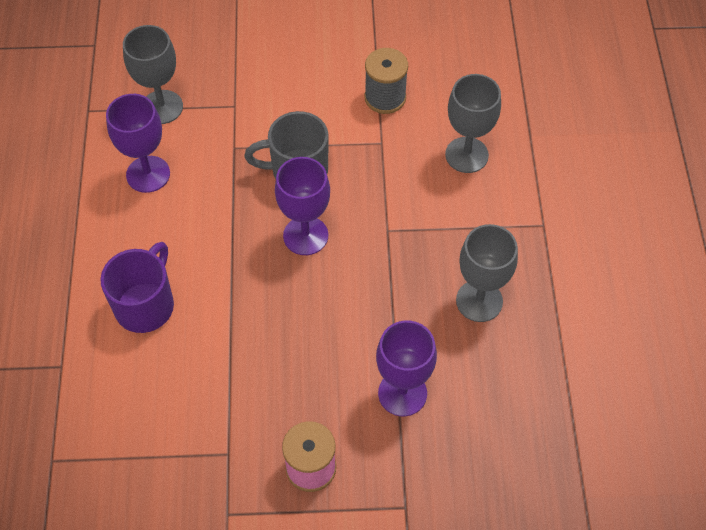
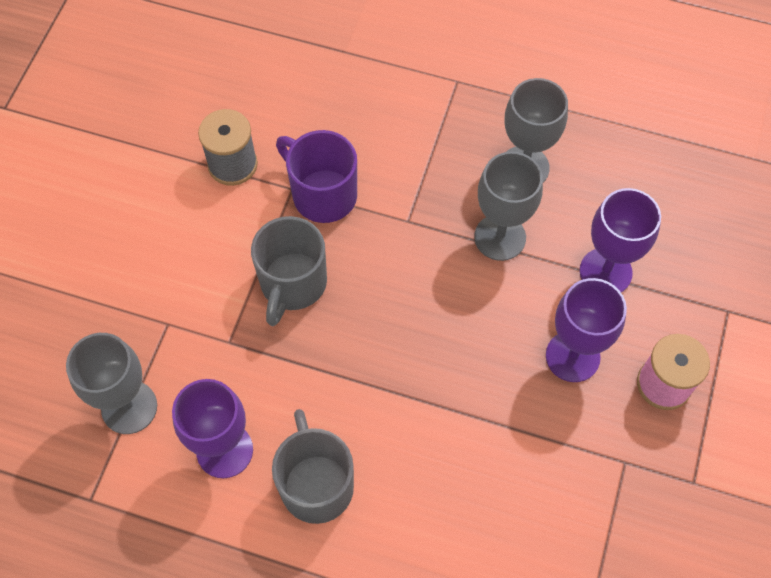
camera: 70 degrees left, 5 degrees up
(140, 239) = (316, 484): none -> grey mug
(145, 305) = (410, 501): purple mug -> purple mug (322, 194)
(305, 235) = (383, 302): purple goblet -> purple goblet (572, 356)
(466, 155) = (344, 115): grey goblet -> grey goblet (500, 237)

